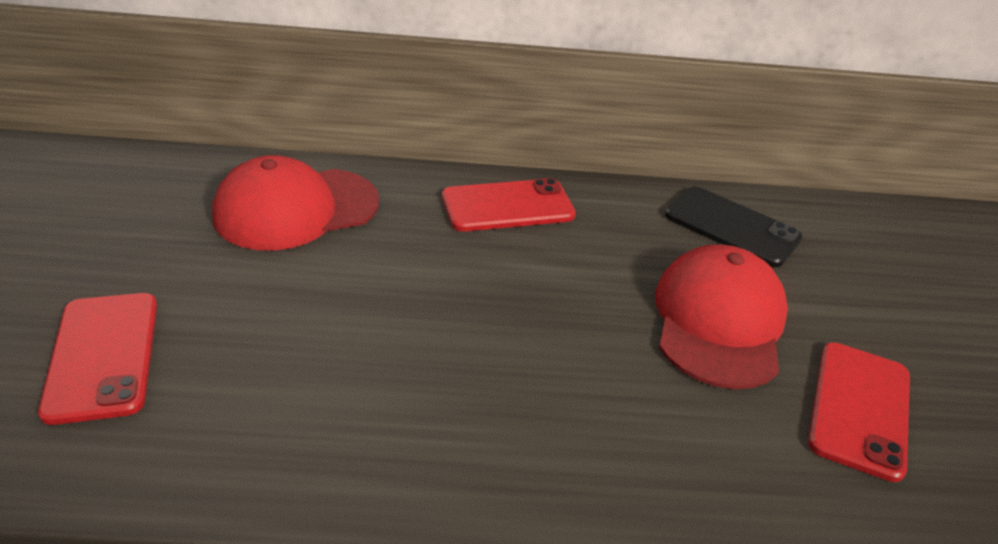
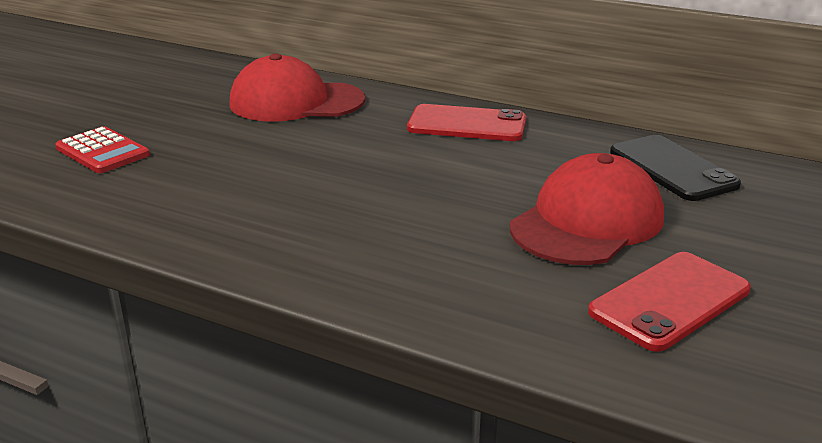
camera: 30 degrees right, 10 degrees down
(102, 356) = (102, 151): red phone -> red calculator

